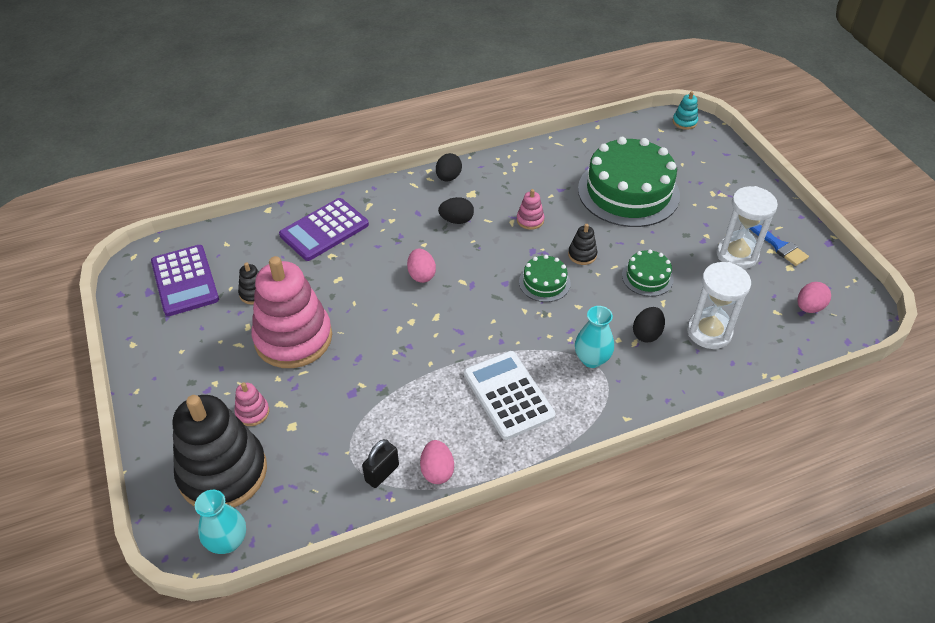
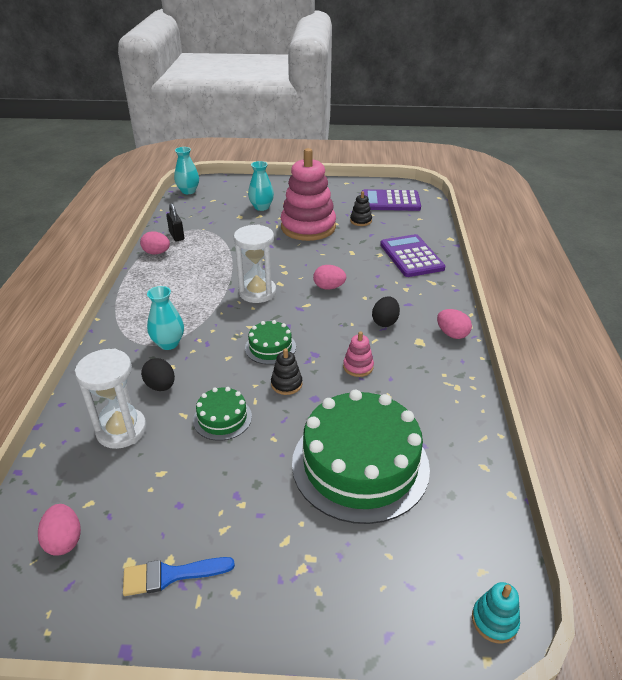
camera: 115 degrees right, 10 degrees down
(223, 472) = (230, 195): black stacking toy -> none
(252, 412) = (261, 207): pink stacking toy -> turquoise vase
(448, 177) = (452, 334): black egg -> pink egg
(508, 395) = (180, 293): white calculator -> none
(737, 255) = (191, 516): white hourglass -> white hourglass (257, 292)

